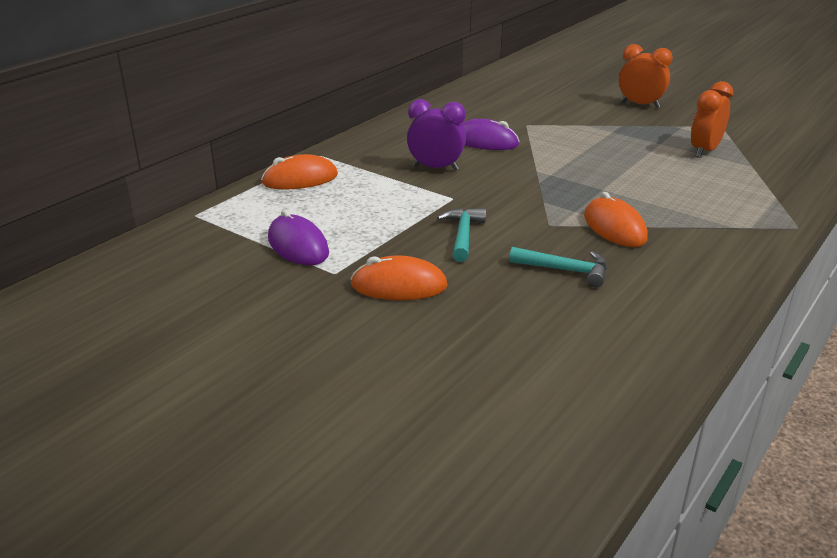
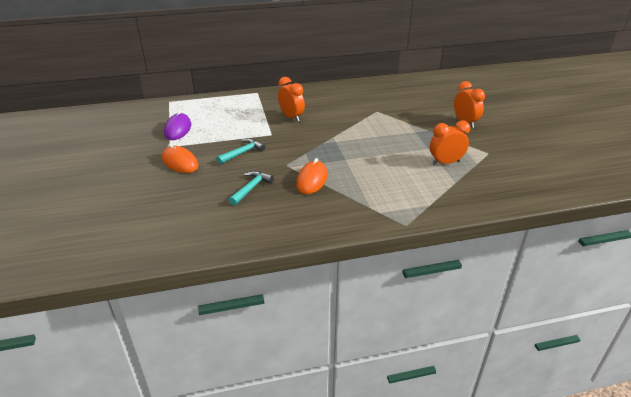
camera: 40 degrees right, 5 degrees up
(300, 179) = (229, 101): orange mouse -> none
(436, 168) = (291, 117): purple clock -> orange clock
(484, 141) = (339, 112): purple mouse -> none
(565, 270) = (251, 188): turquoise hammer -> turquoise hammer turned 120 degrees counterclockwise

